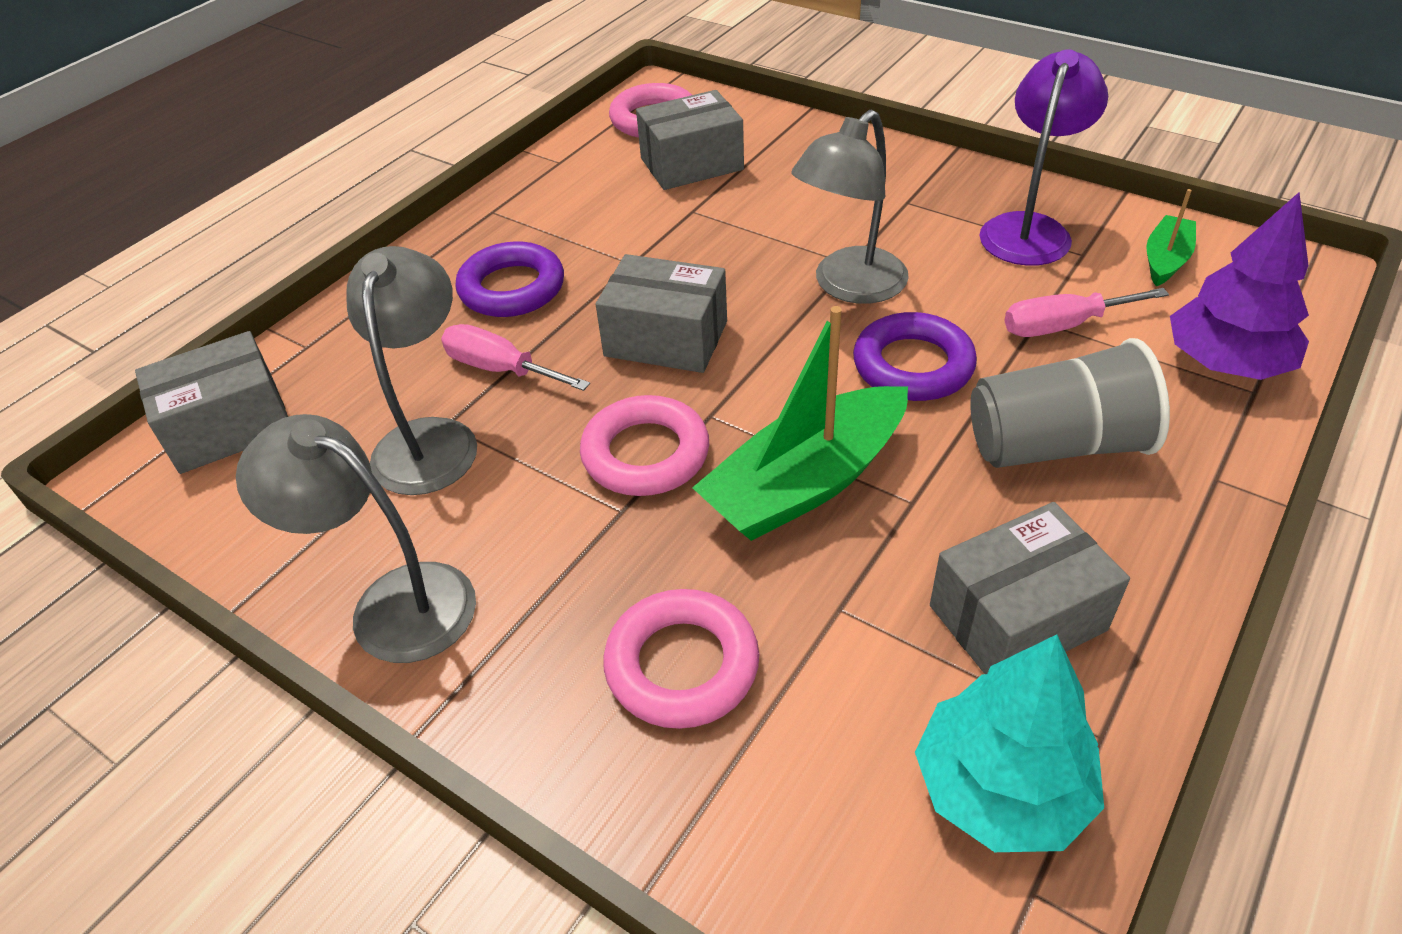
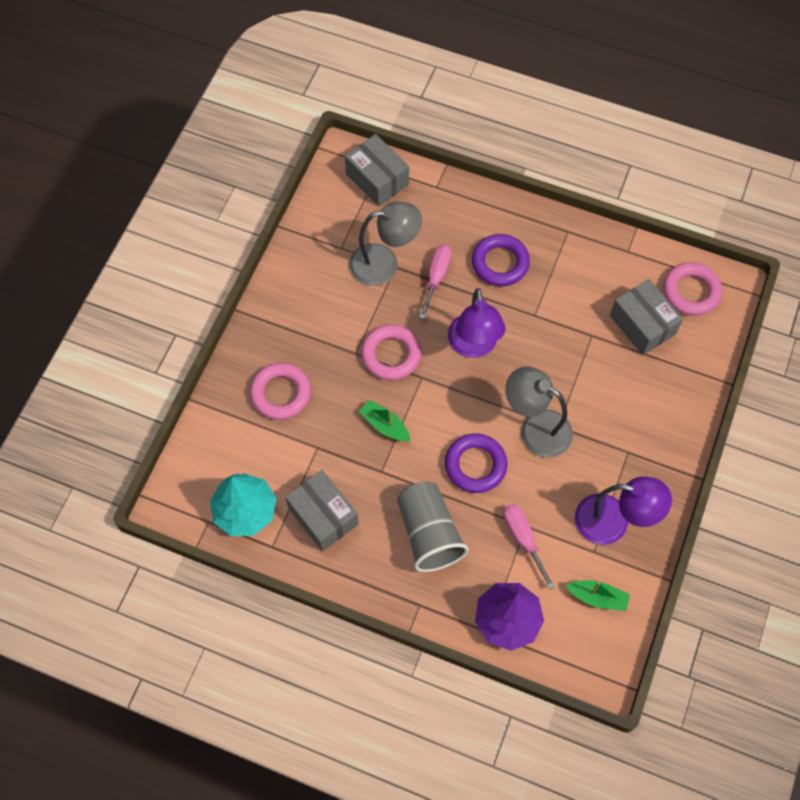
camera: 75 degrees right, 20 degrees up
(392, 603) = (293, 282): grey lamp -> none
(666, 339) = (473, 346): grey box -> purple lamp
(806, 483) = (385, 425): green boat -> green boat, size x0.51

